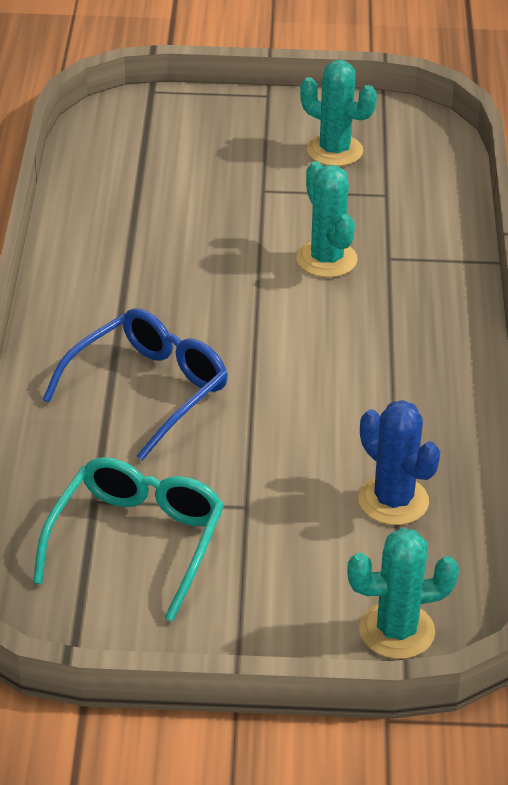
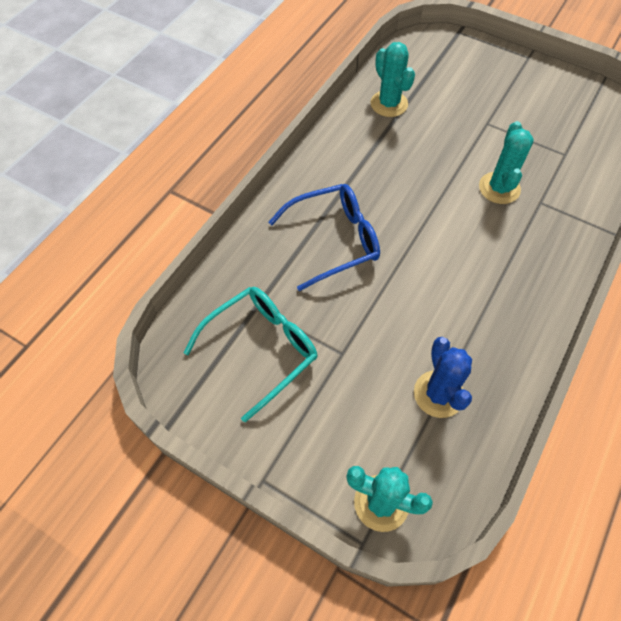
camera: 30 degrees right, 20 degrees up
(334, 151) = (549, 110): turquoise cactus -> turquoise cactus (389, 104)

